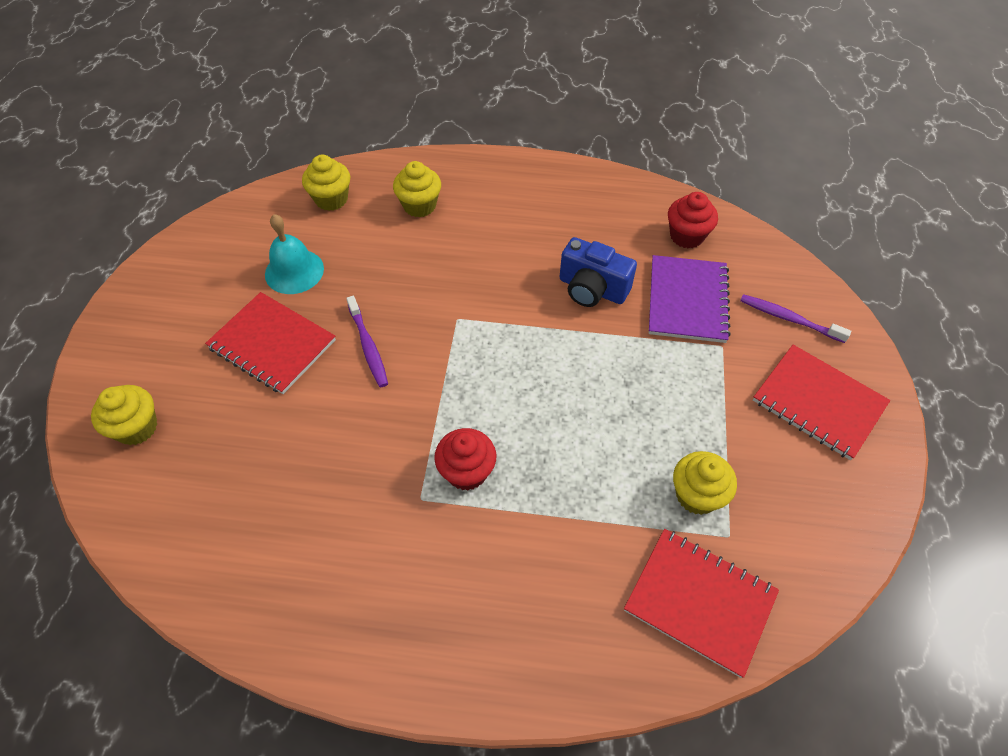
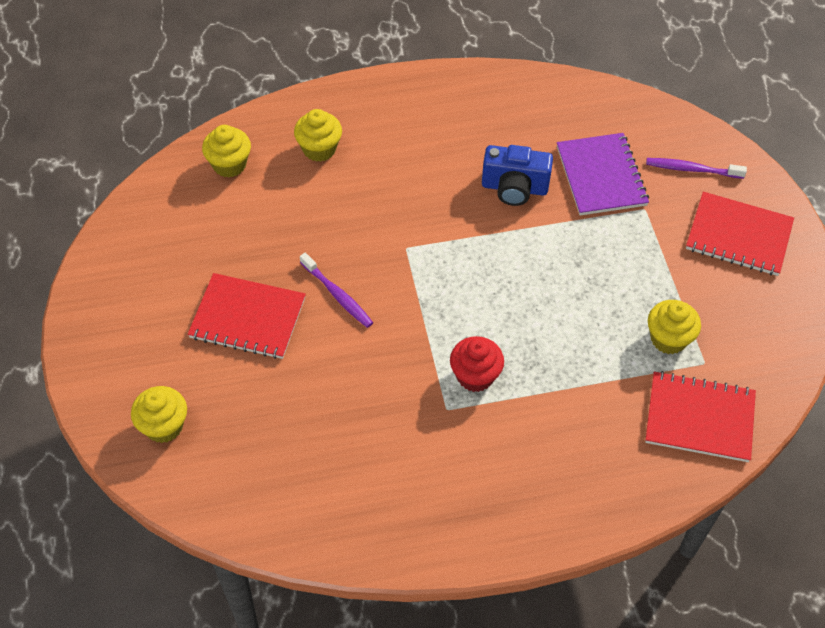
camera: 20 degrees left, 0 degrees up
(294, 271) = (231, 245): turquoise bell -> none
(686, 236) = (578, 115): red cupcake -> none

